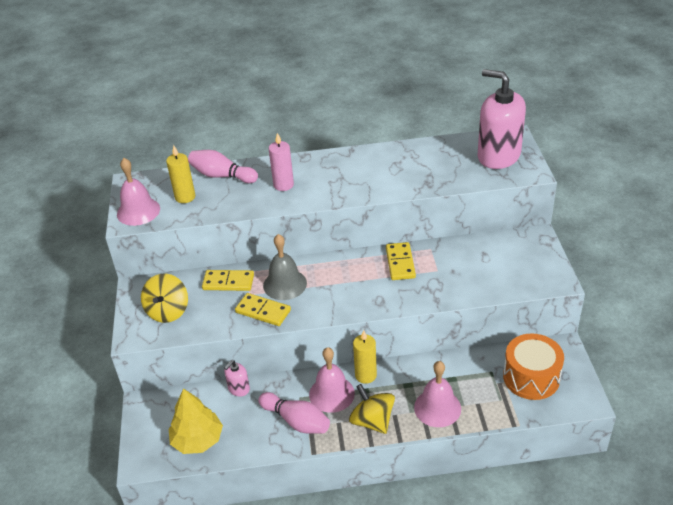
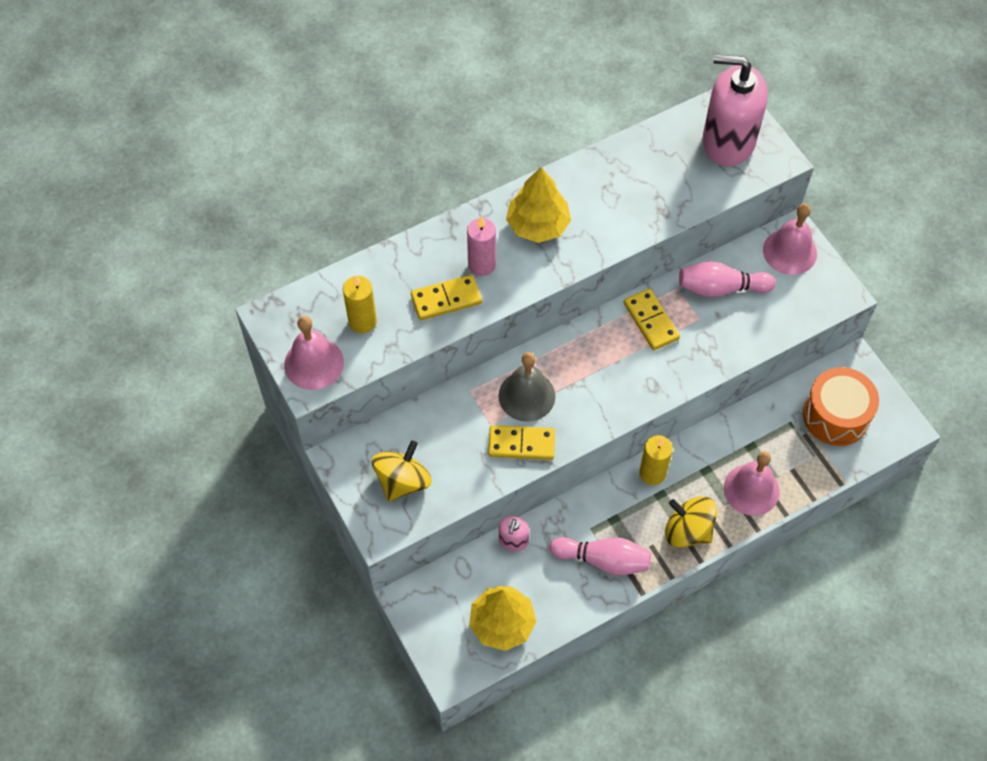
camera: 25 degrees left, 20 degrees up
(168, 311) = (403, 481): yellow spinning top -> yellow spinning top turned 135 degrees counterclockwise
(222, 176) = (391, 271): pink bowling pin -> pink bowling pin (721, 288)
(228, 282) = (454, 414): yellow domino -> yellow domino (446, 299)
(331, 394) = (625, 511): pink bell -> pink bell (790, 251)
(335, 172) = (538, 225): none -> yellow tree

